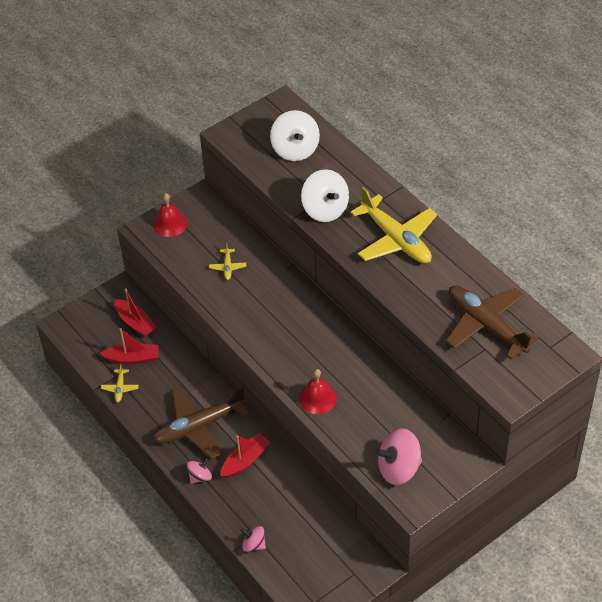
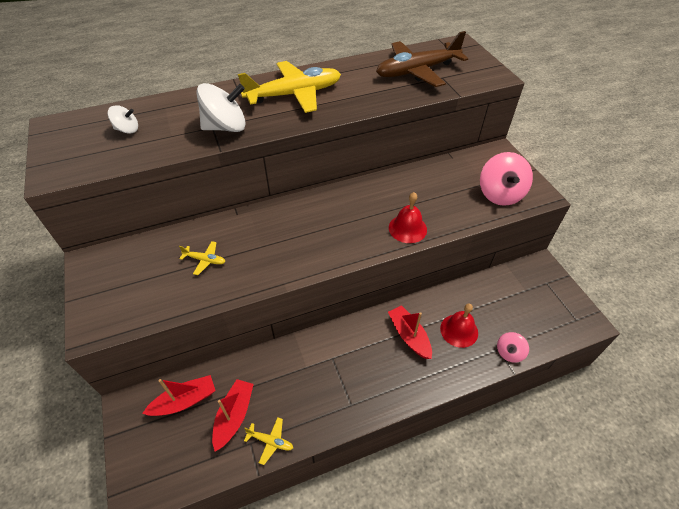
camera: 75 degrees left, 0 degrees up
(170, 223) = (104, 299): red bell -> red bell (459, 330)
(199, 426) = (354, 368): brown plane -> none
(200, 477) = (418, 382): pink spinning top -> none
(295, 150) = (127, 130): white spinning top -> white spinning top, size x0.54

